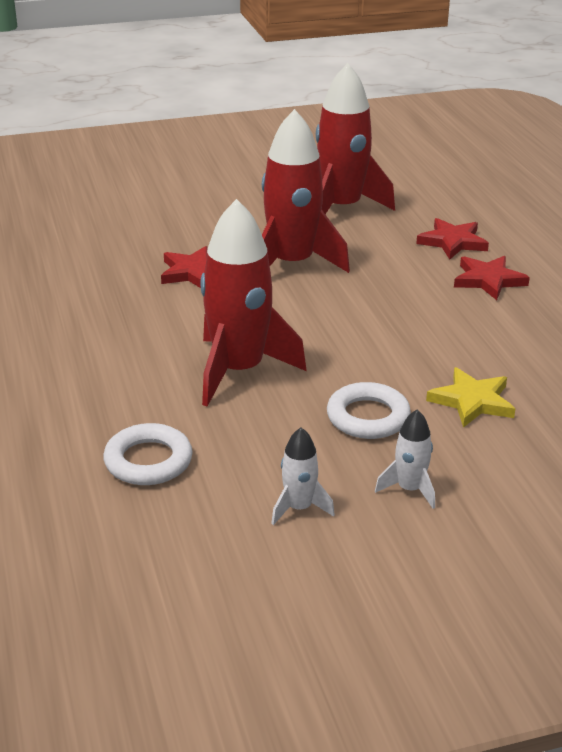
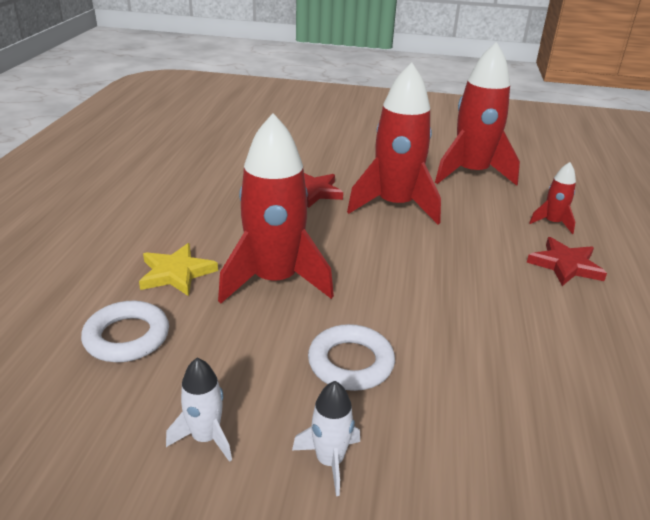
camera: 25 degrees right, 0 degrees up
(452, 242) = (552, 223): red star -> red rocket
(472, 401) = (468, 382): yellow star -> yellow star (176, 273)

